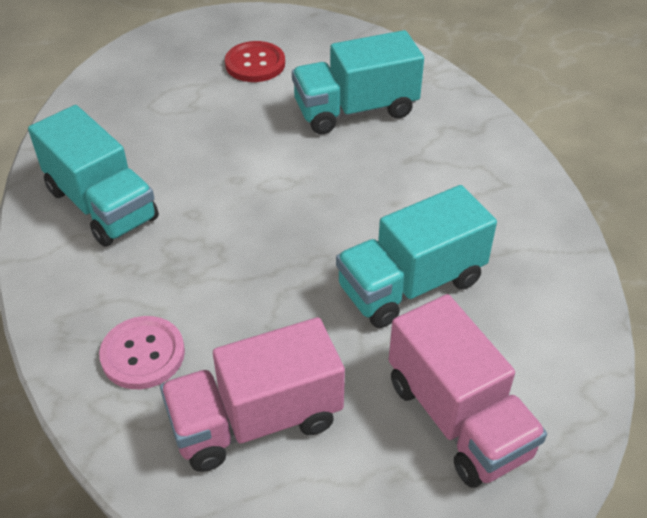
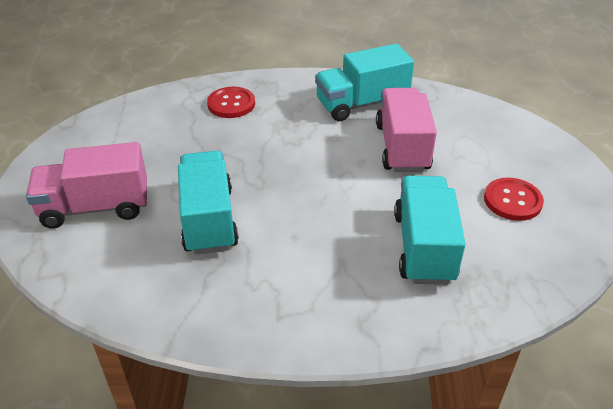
camera: 110 degrees right, 5 degrees down
(143, 354) = (231, 104): pink button -> red button
(256, 420) = (159, 133): pink truck -> pink truck (402, 147)

